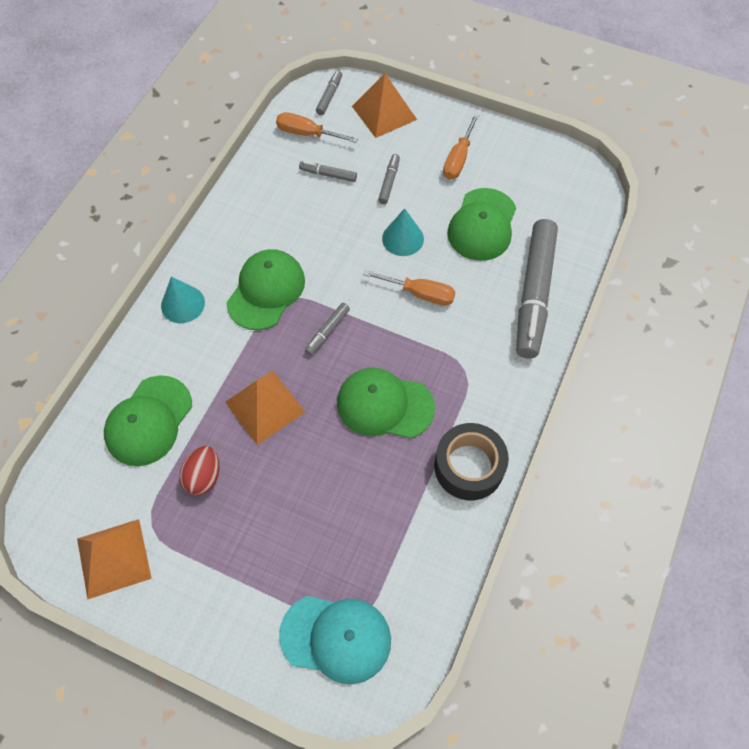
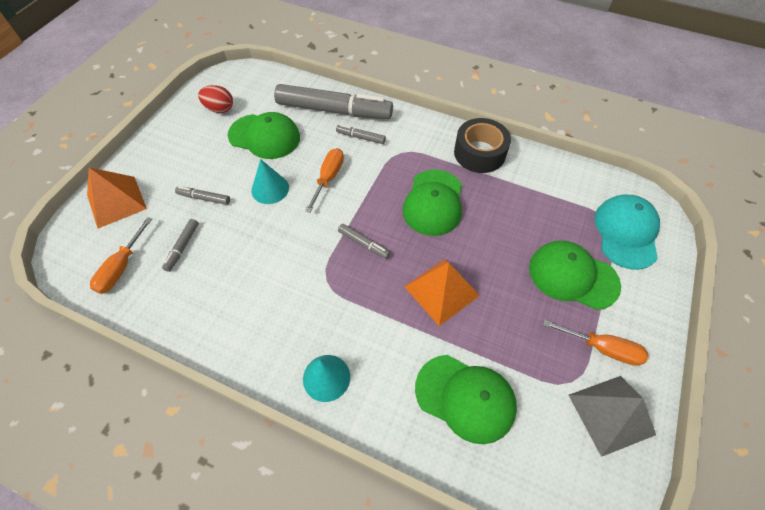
camera: 90 degrees left, 5 degrees down
(113, 558) = (611, 414): orange pyramid -> grey pyramid
(203, 476) = (516, 338): red egg -> red egg (219, 109)
(266, 291) = (316, 296): green cap -> green cap (572, 276)
(329, 96) = (75, 248): grey marker -> grey marker (361, 137)
(458, 158) = (190, 149): orange screwdriver -> orange screwdriver (601, 348)

